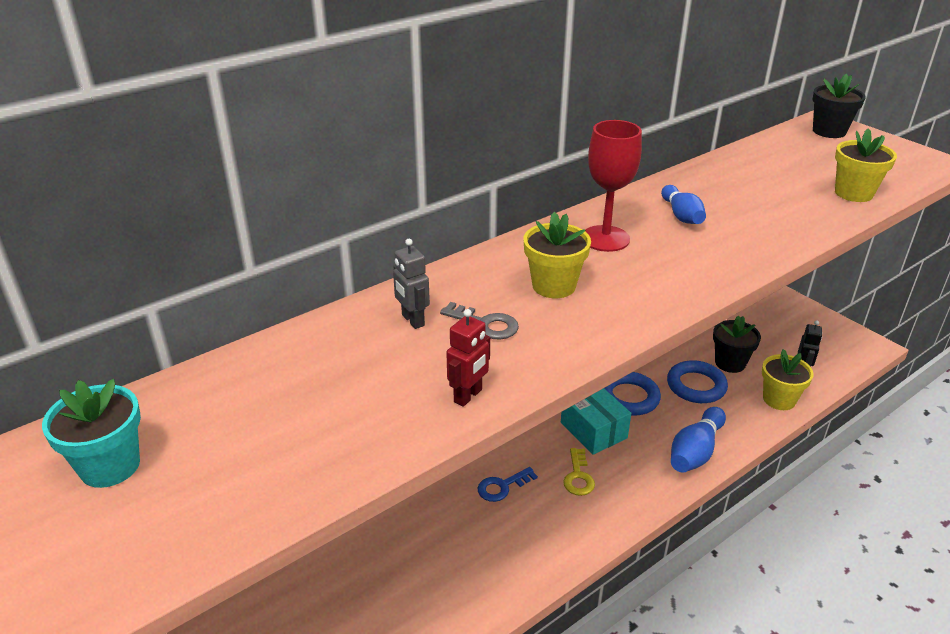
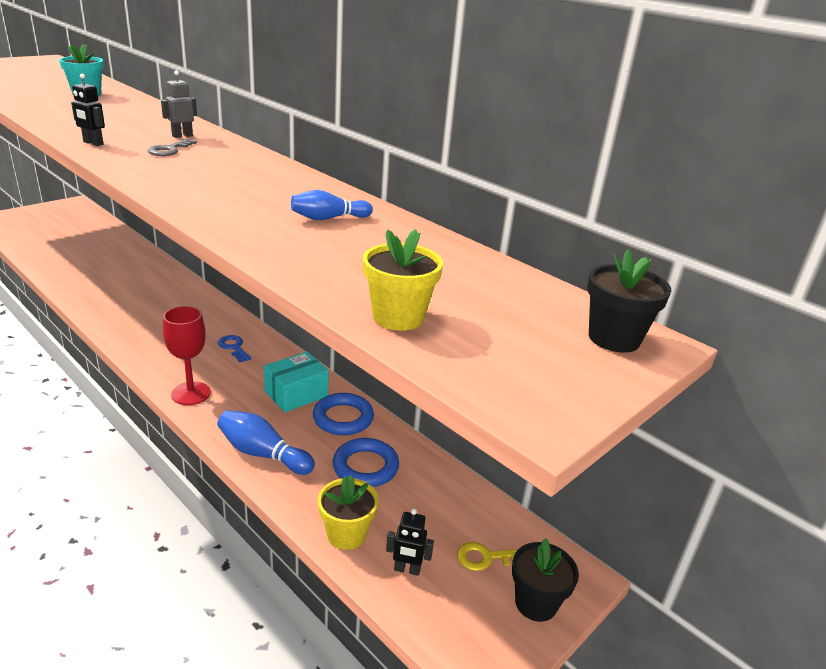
camera: 80 degrees right, 5 degrees down
(468, 396) = (93, 143): red robot -> black robot
(554, 286) = (212, 168): yellow flower pot -> none
(578, 476) = (239, 383): yellow key -> yellow key (486, 558)
(605, 238) = (284, 188): red goblet -> red goblet (191, 393)
(730, 363) = (411, 500): black flower pot -> black flower pot (536, 603)

